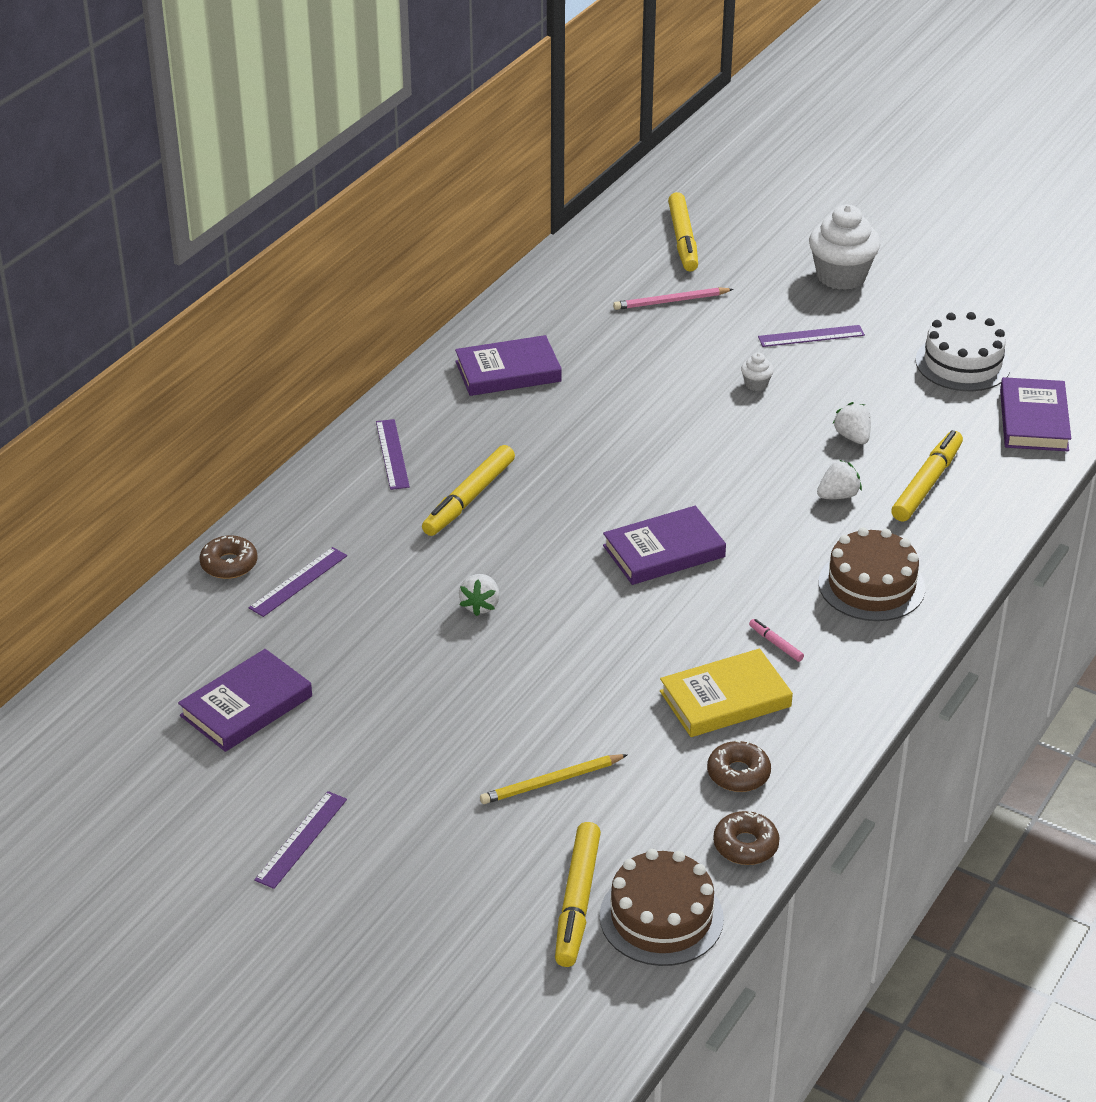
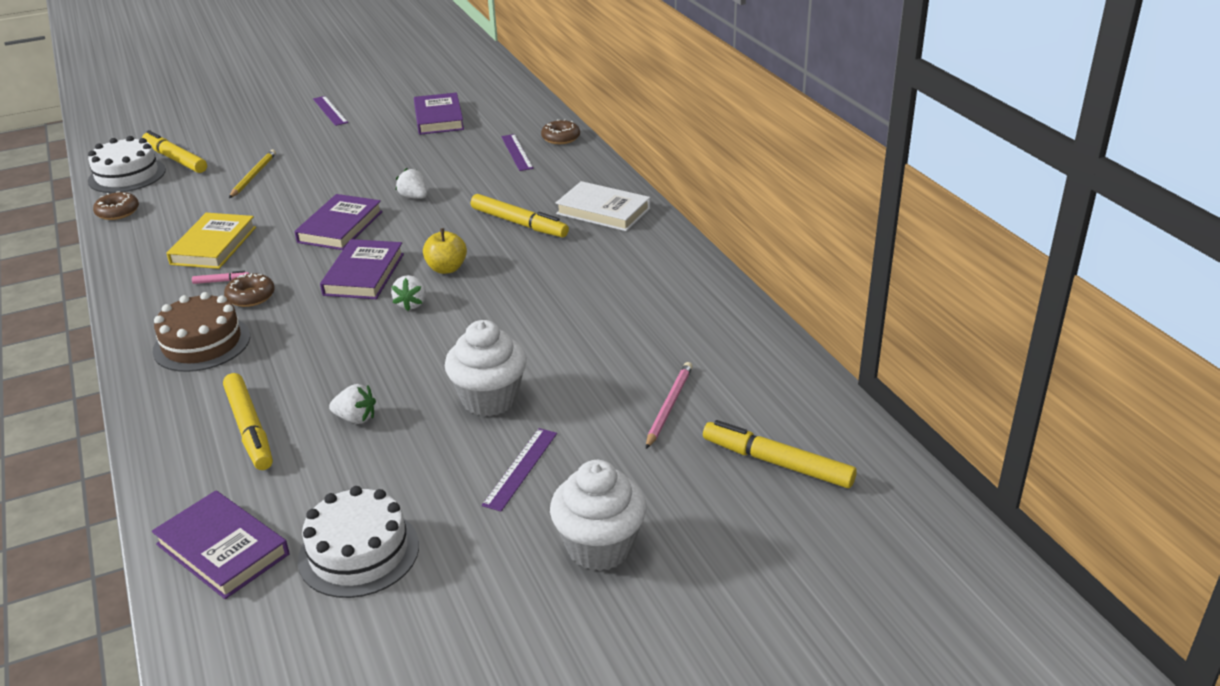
camera: 125 degrees right, 5 degrees down
(392, 454) = (603, 211): purple ruler -> white book
(469, 498) = (519, 223): yellow marker -> yellow marker turned 150 degrees clockwise
(508, 371) = (651, 285): purple book -> purple book (340, 227)
(600, 503) = (446, 268): none -> yellow apple
(661, 917) = (127, 175): brown cake -> white cake
(738, 774) = (160, 228): brown donut -> brown donut (251, 296)
(756, 384) = (489, 399): white cupcake -> white cupcake, size x2.31
(838, 495) = (304, 374): white strawberry -> white strawberry (411, 304)

